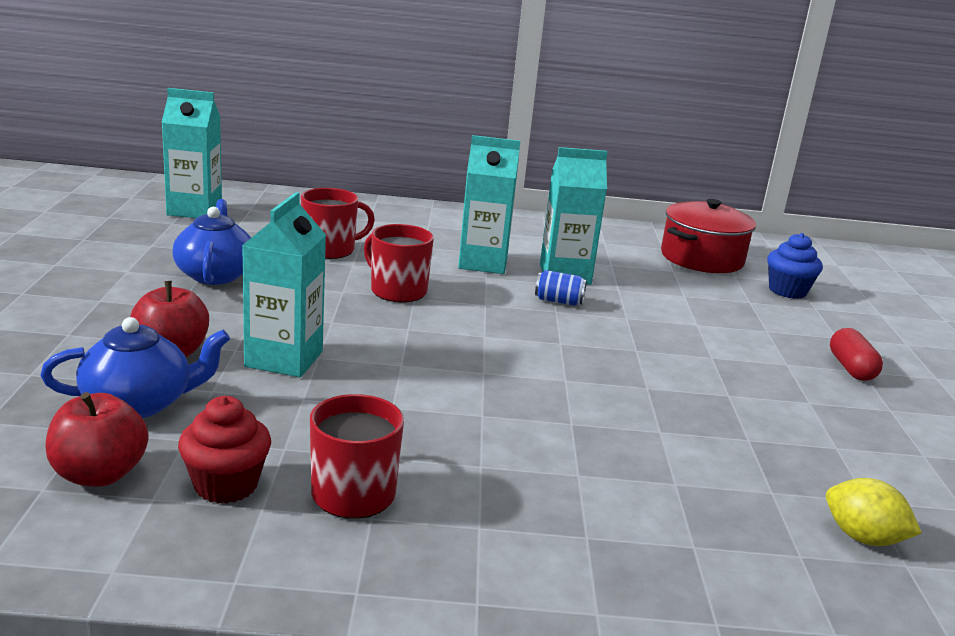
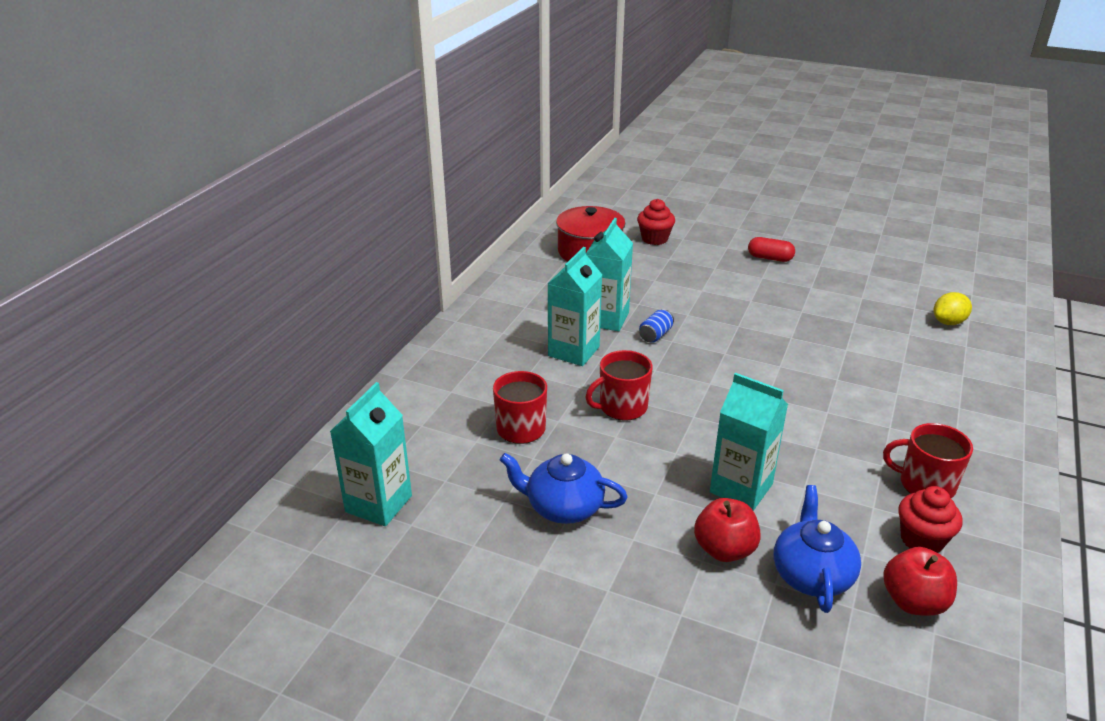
camera: 65 degrees left, 10 degrees up
(787, 291) = (654, 239): blue cupcake -> red cupcake

